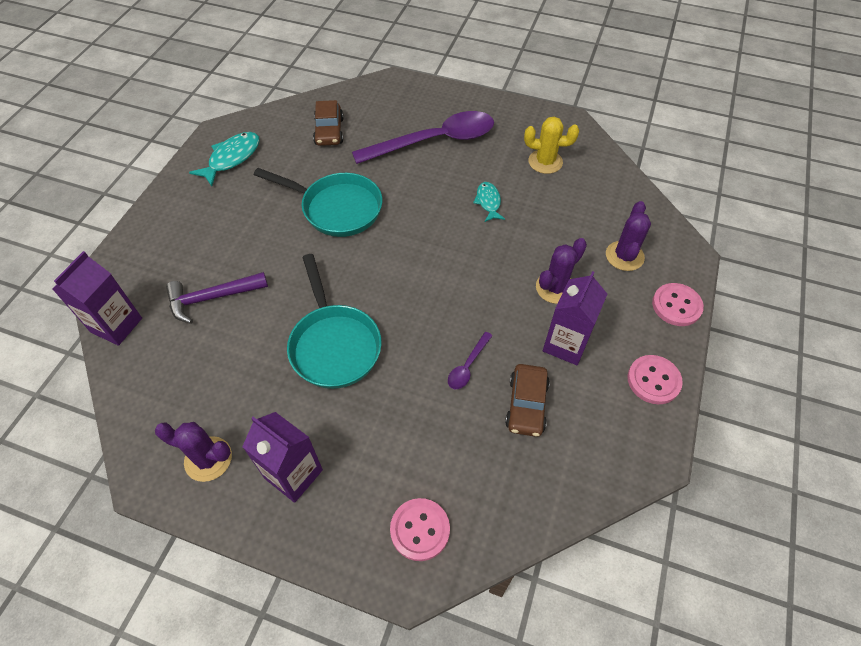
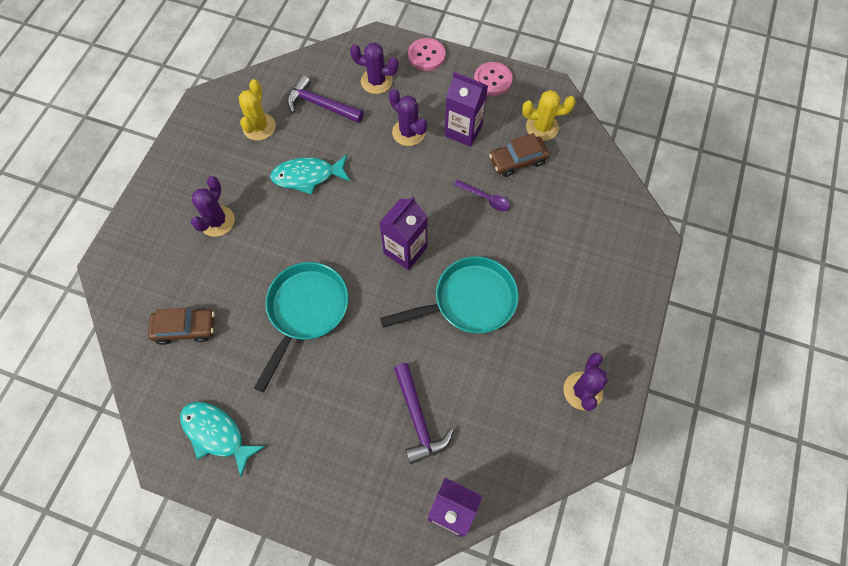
camera: 90 degrees left, 10 degrees up
(293, 474) = (588, 321): purple carton -> purple carton (405, 250)
(420, 530) = (620, 232): pink button -> none
(434, 141) = (217, 221): purple spoon -> purple cactus
(488, 202) = (307, 176): turquoise fish -> turquoise fish, size x1.59
(526, 405) = (517, 160): brown car -> brown car turned 150 degrees clockwise
(581, 208) = (321, 105): none -> purple hammer
(584, 439) = (542, 127): none -> yellow cactus

